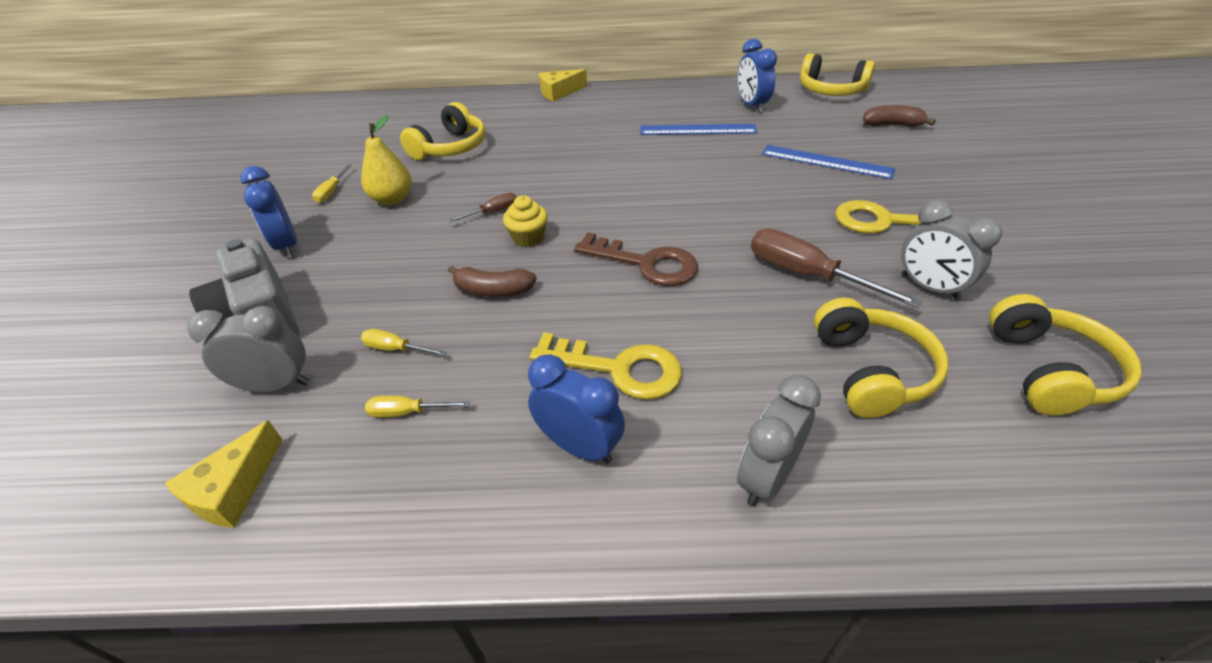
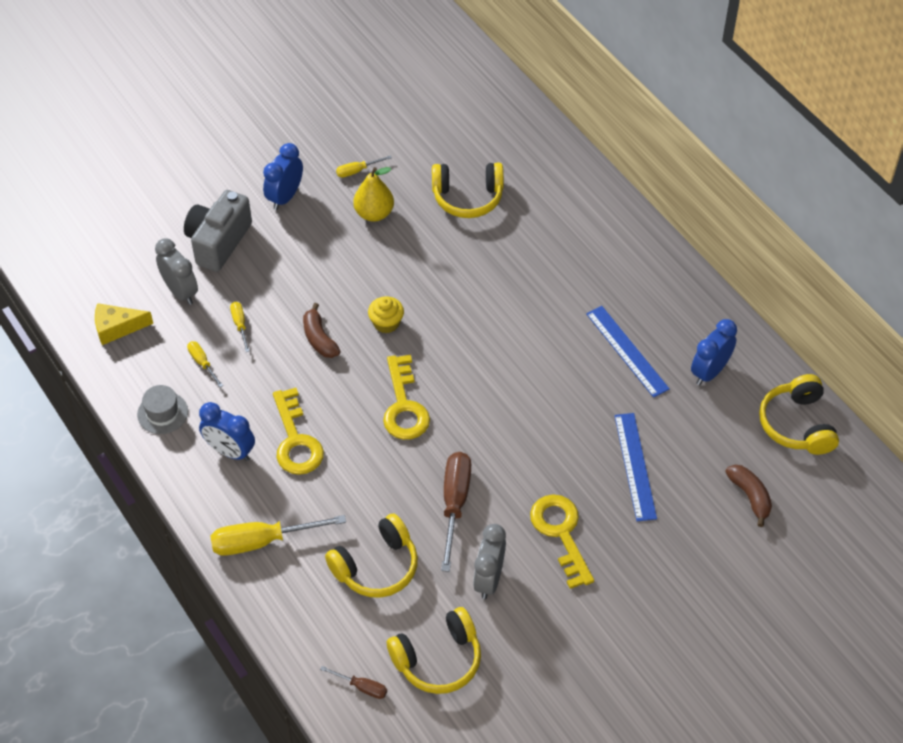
camera: 55 degrees right, 10 degrees up
(439, 501) = (162, 413): none -> grey hat
(492, 212) = (401, 283): brown screwdriver -> brown screwdriver (362, 687)
(559, 92) = (623, 210): yellow cheese -> none
(579, 446) = (230, 451): blue clock -> blue clock turned 120 degrees clockwise
(646, 263) = (404, 406): brown key -> yellow key
(766, 477) = (262, 541): grey clock -> yellow screwdriver

